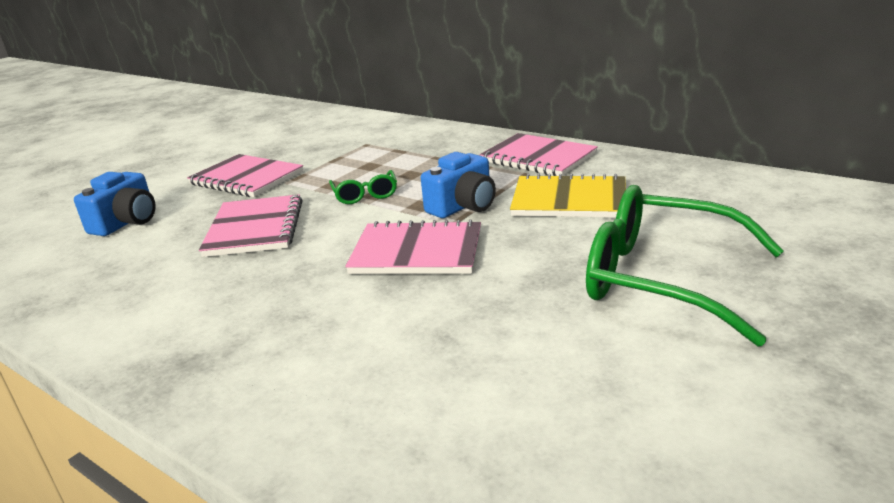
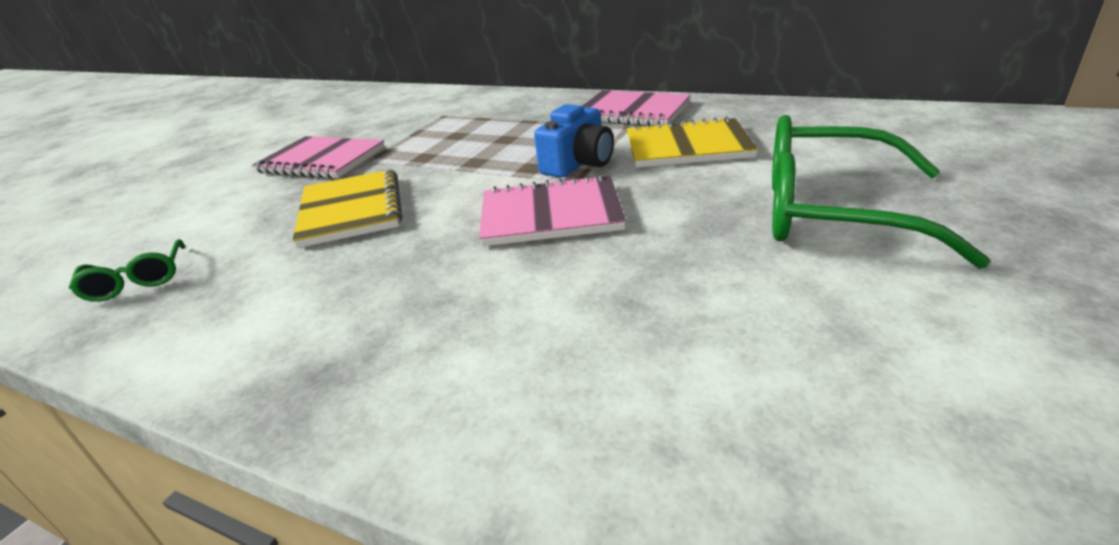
camera: 10 degrees left, 5 degrees up
(127, 222) = (190, 220): blue camera -> none
(255, 228) = (351, 210): pink notebook -> yellow notebook
(365, 195) = (464, 163): green glasses -> green glasses (137, 281)

